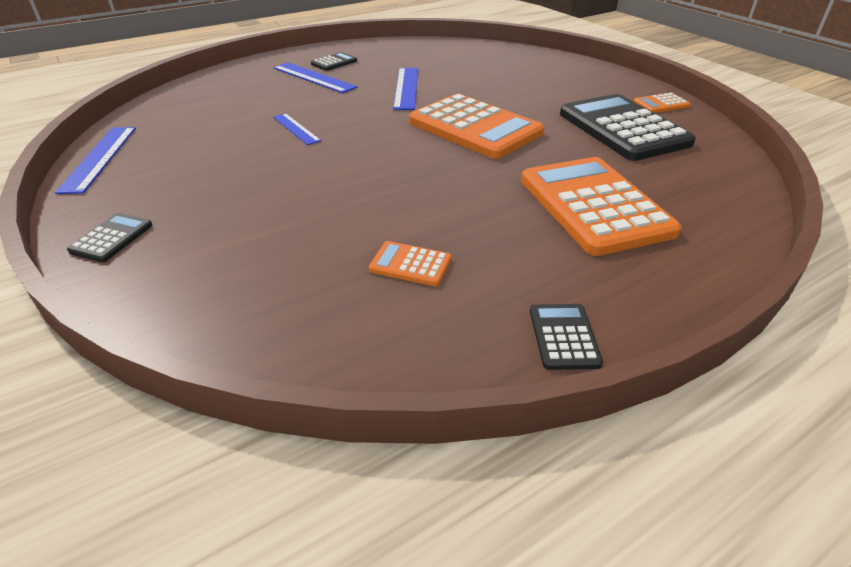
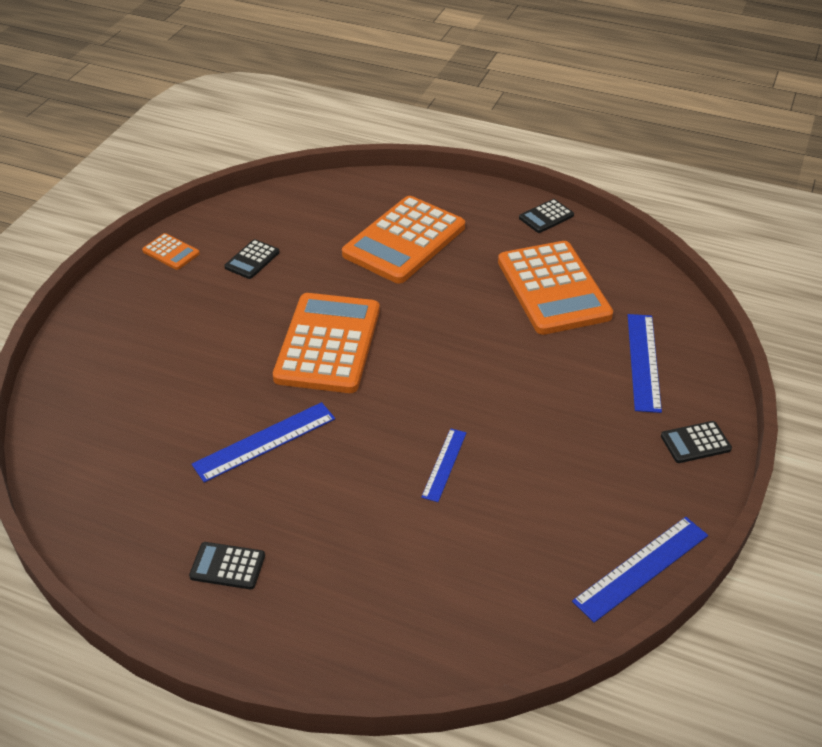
camera: 125 degrees left, 5 degrees up
(313, 77) = (299, 549): blue ruler -> blue ruler (644, 361)
(410, 264) = (553, 289): orange calculator -> orange calculator, size x2.31
(623, 128) = (252, 260): black calculator -> black calculator, size x0.43

